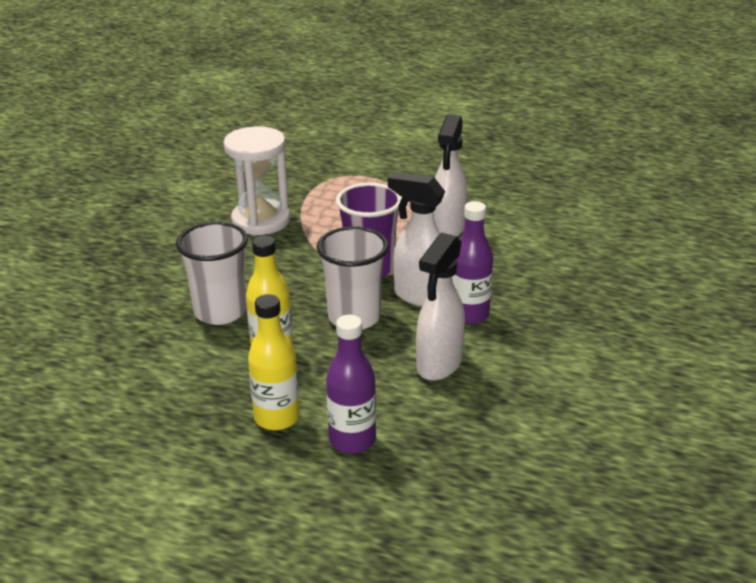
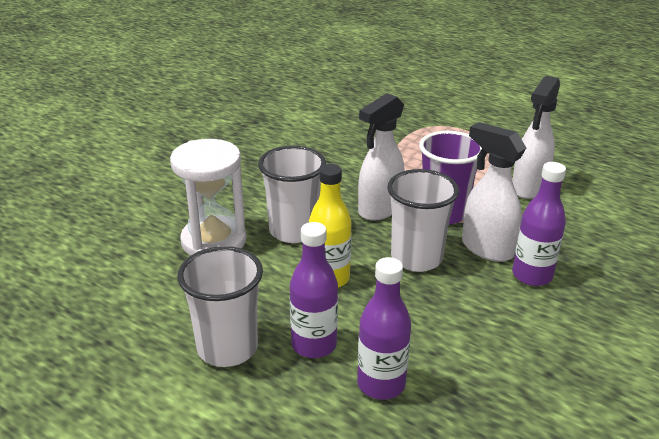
camera: 15 degrees right, 0 degrees up
(191, 437) = (227, 348): none -> white cup
(261, 221) = (355, 154): white hourglass -> white hourglass (213, 241)
(277, 418) = (314, 345): yellow bottle -> purple bottle
(439, 365) = (489, 322): white spray bottle -> white spray bottle (379, 210)

